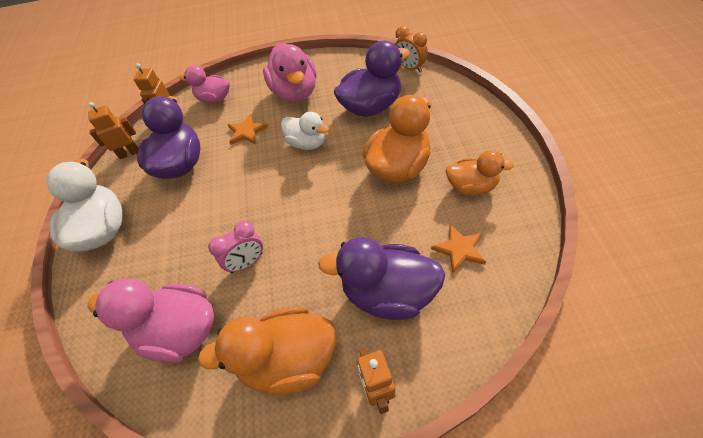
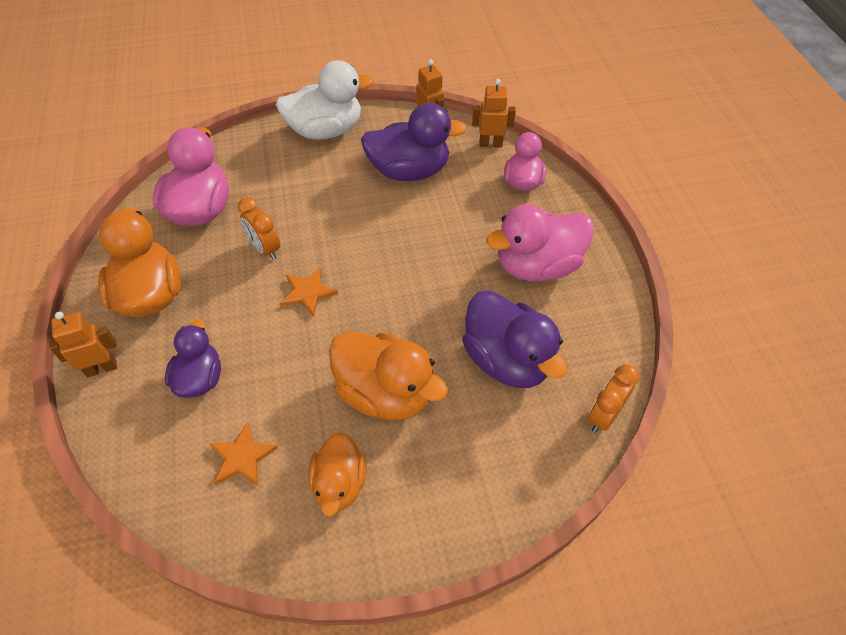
camera: 80 degrees right, 0 degrees up
(246, 132) = (460, 223): orange star -> orange star (308, 293)
(246, 262) = (265, 249): pink clock -> orange clock
(307, 143) = (436, 287): white duck -> none
(388, 294) = (200, 378): purple duck -> purple duck, size x0.63

